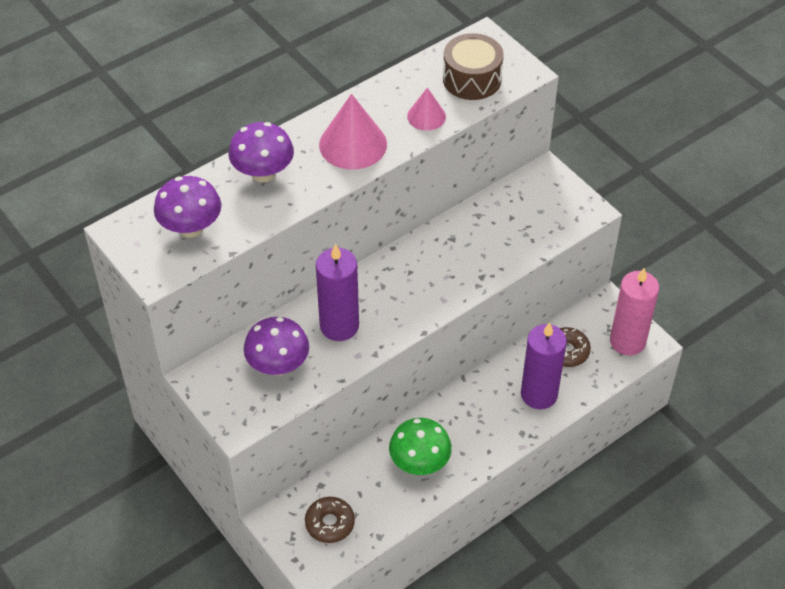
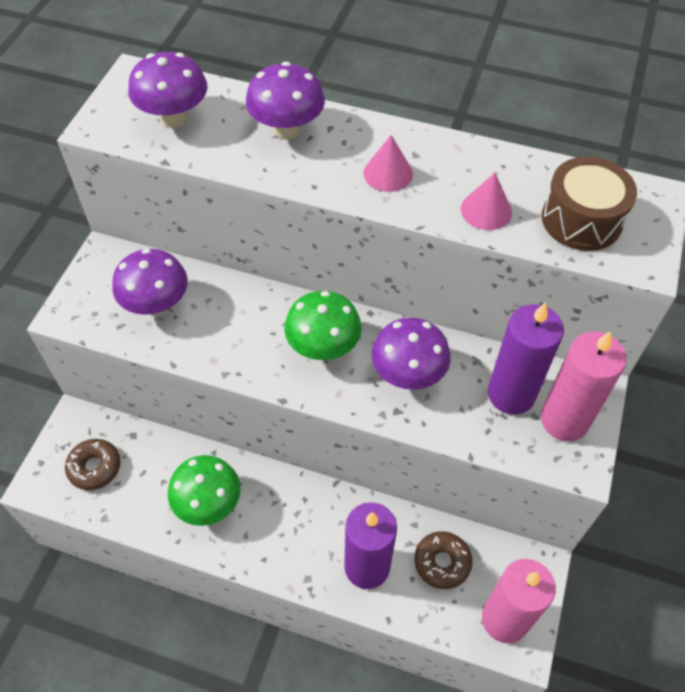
camera: 55 degrees right, 5 degrees up
(339, 326) = (238, 325): purple candle -> purple candle (511, 394)
(353, 144) = (388, 173): pink cone -> pink cone, size x0.58
(399, 288) = (323, 347): none -> green mushroom
(459, 255) = (408, 374): none -> purple mushroom
(554, 199) = (564, 420): none -> pink candle

